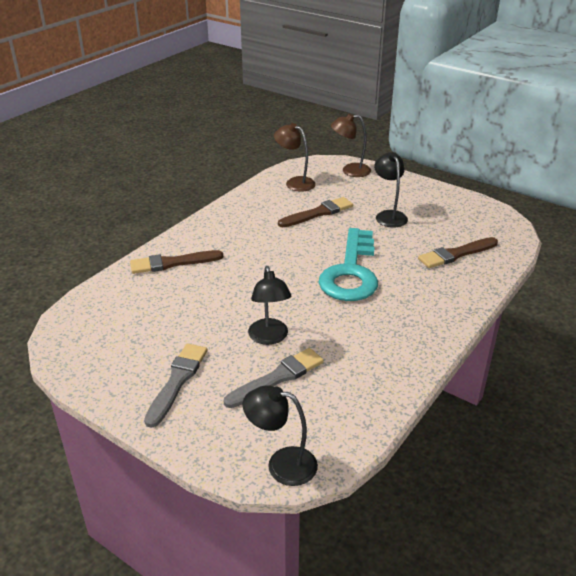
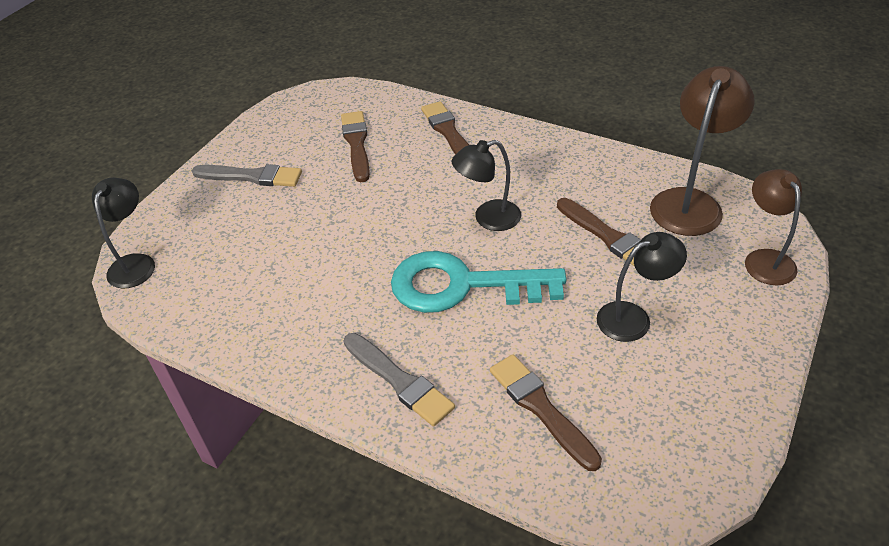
camera: 85 degrees right, 10 degrees up
(160, 313) = (356, 144): none -> brown brush
(269, 338) = (319, 228): black lamp -> black lamp (488, 218)
(277, 378) = (254, 244): grey brush -> grey brush (399, 381)
(295, 182) = (690, 202): brown lamp -> brown lamp, size x1.52

